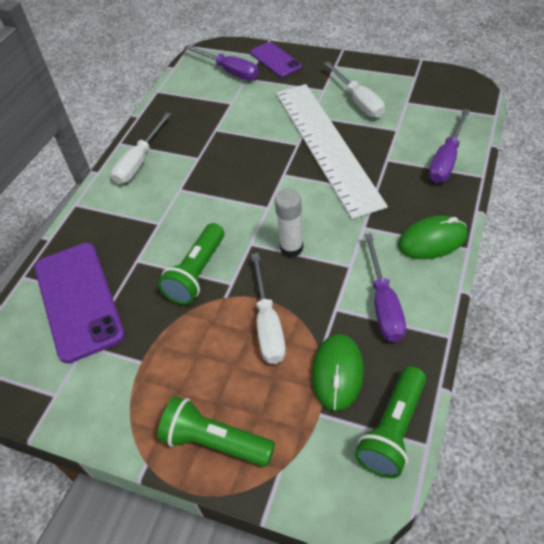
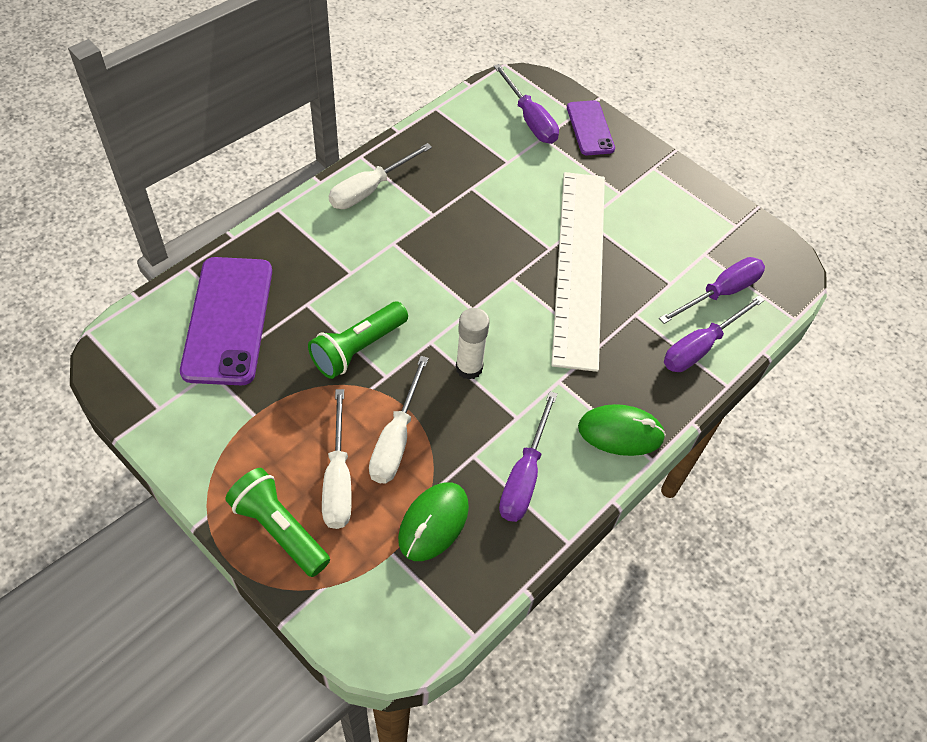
camera: 15 degrees right, 5 degrees up
(358, 101) = (650, 226): white screwdriver -> white screwdriver (338, 479)
(393, 430) = (451, 605): green flashlight -> none
(435, 121) = (720, 293): none -> purple screwdriver

